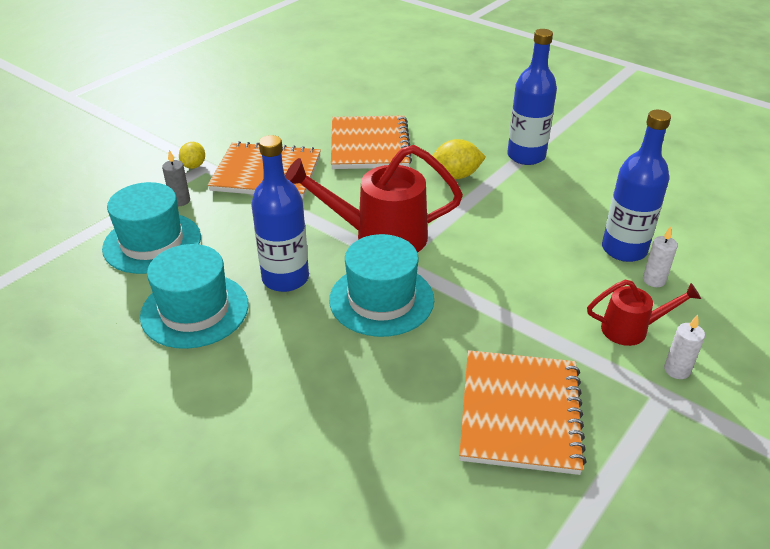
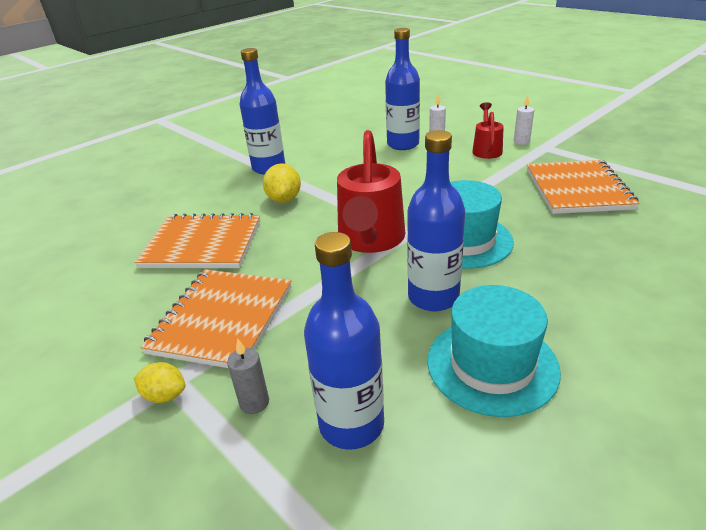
camera: 80 degrees left, 5 degrees down
(152, 243) = (351, 424): turquoise hat -> blue bottle
(520, 413) = (578, 189): orange notebook -> orange notebook turned 75 degrees clockwise

